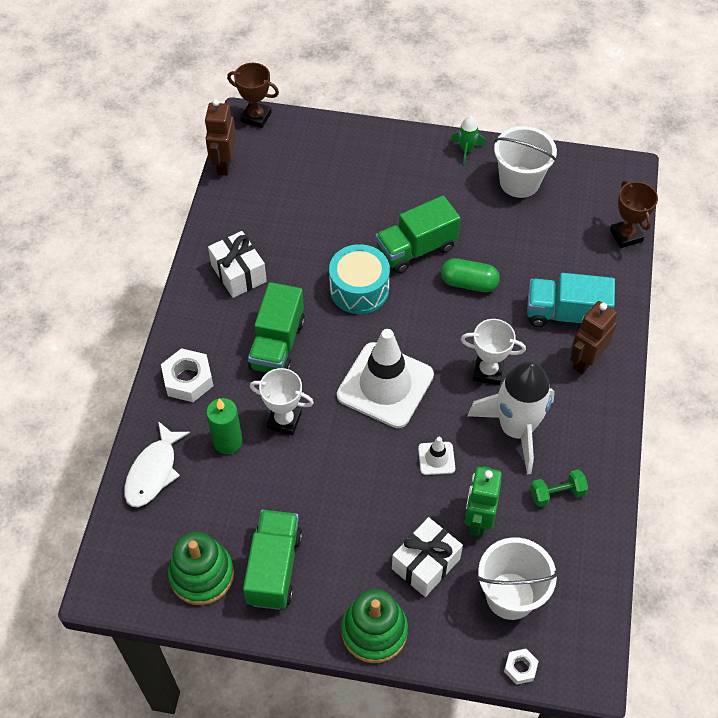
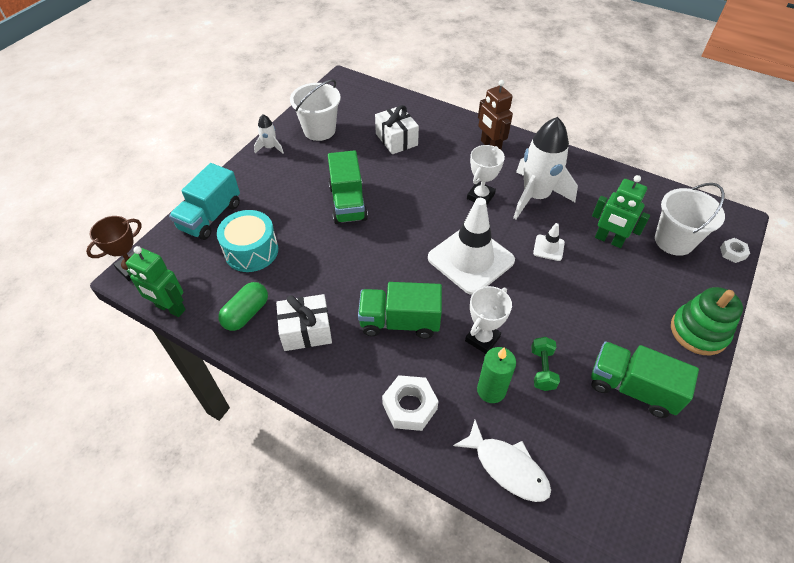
camera: 70 degrees left, 5 degrees down
(202, 575) = (631, 451): green stacking toy -> none
(224, 164) = (170, 308): brown robot -> green robot
(277, 344) = (399, 322): green truck -> green truck turned 150 degrees clockwise
(359, 289) = (369, 249): turquoise drum -> turquoise drum (251, 251)
(425, 564) = (641, 281): white gift -> white gift (396, 139)
(466, 149) = (270, 147): green rocket -> white rocket
(469, 283) = (396, 183): green capsule -> green capsule (246, 313)
(557, 494) = (594, 192): green dumbbell -> green dumbbell (542, 369)
(565, 314) = (447, 143): turquoise truck -> turquoise truck (210, 217)
(626, 236) = (396, 97): brown trophy -> none

